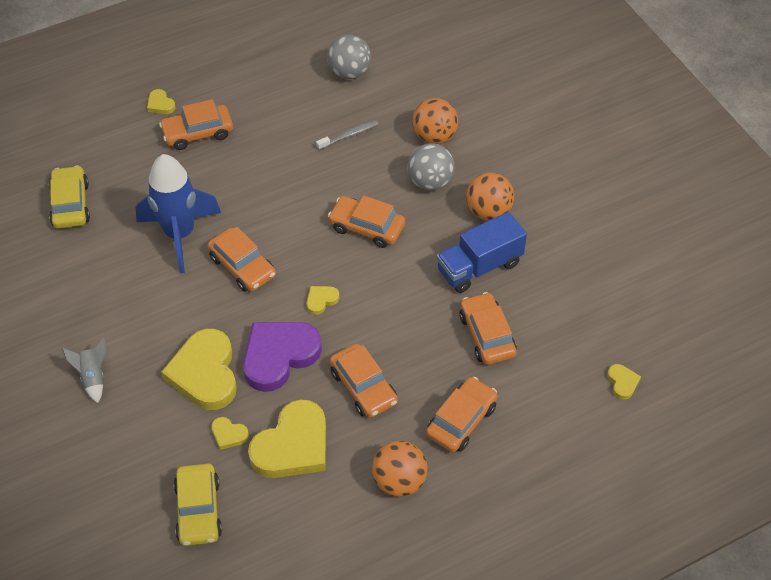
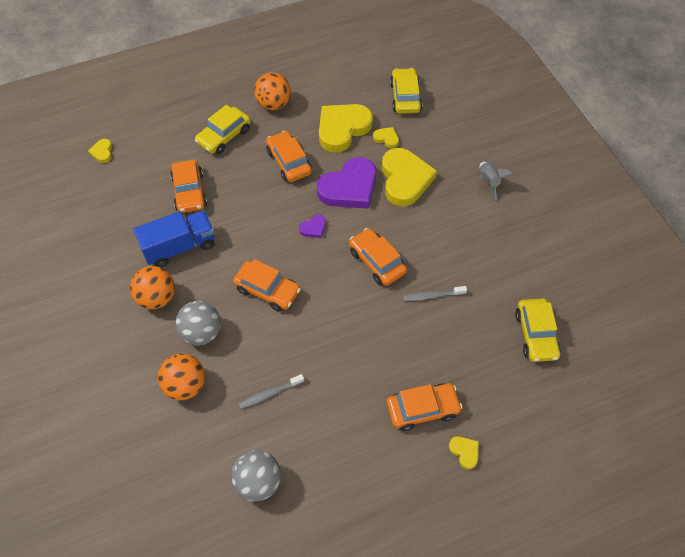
camera: 175 degrees left, 5 degrees up
(180, 234) = (432, 296): blue rocket -> grey toothbrush
(321, 300) = (313, 228): yellow heart -> purple heart
(461, 420) = (224, 136): orange car -> yellow car

